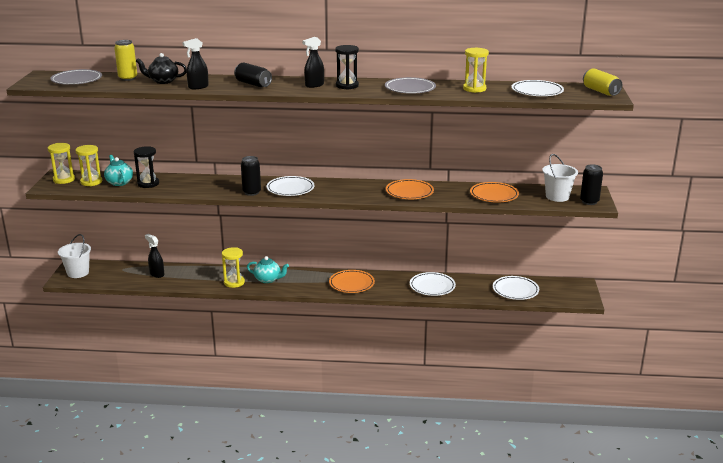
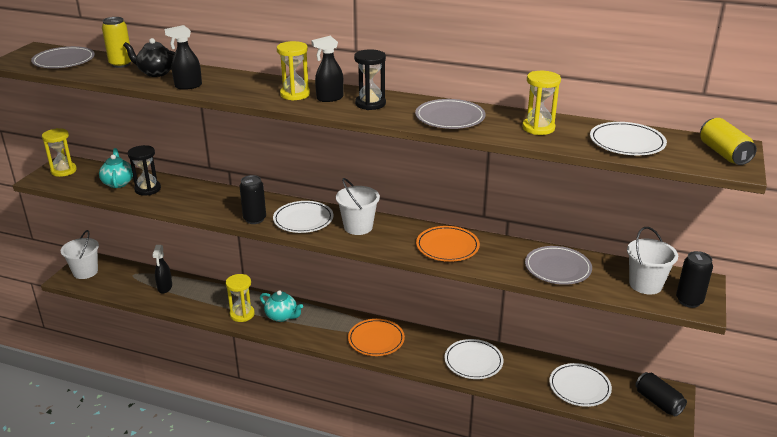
camera: 15 degrees right, 5 degrees up
(91, 182) = (89, 178): yellow hourglass -> yellow hourglass (295, 94)
(157, 274) = (165, 288): black spray bottle -> black spray bottle turned 150 degrees counterclockwise
(253, 84) = (256, 88): black can -> black can (658, 402)
(336, 188) = (358, 227): none -> white bucket
(494, 195) = (557, 268): orange plate -> grey plate

